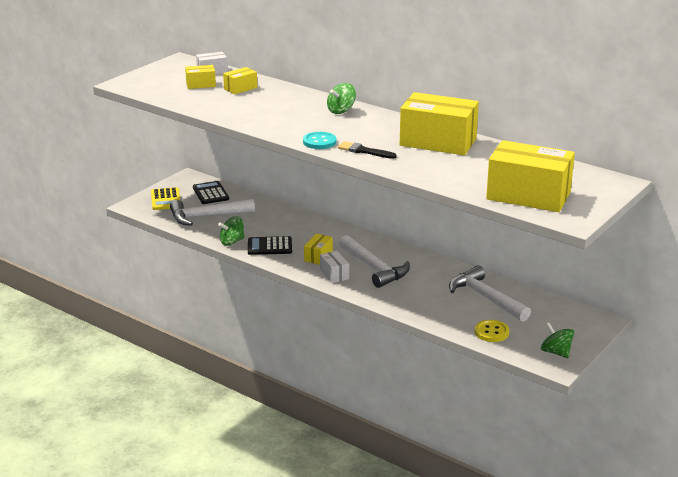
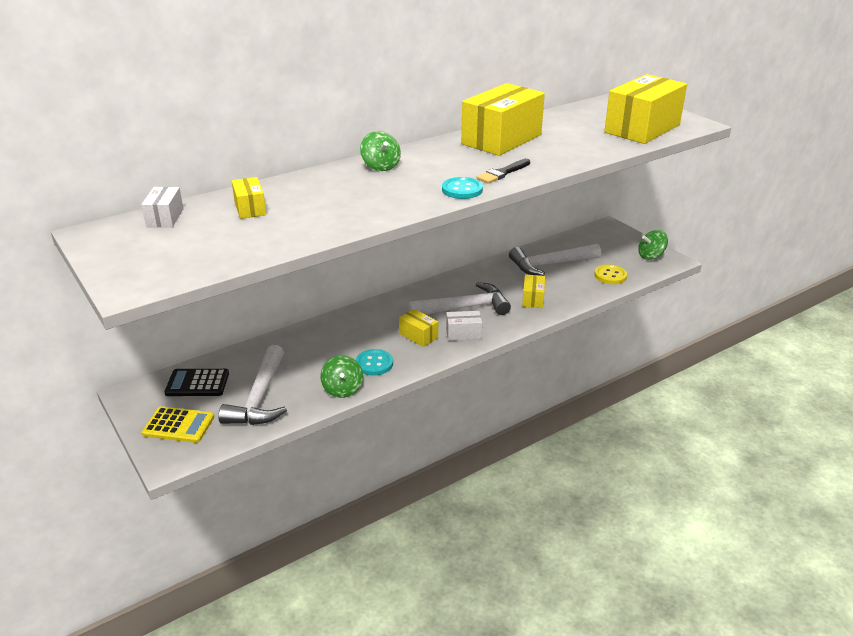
camera: 70 degrees left, 5 degrees up
(201, 84) = (205, 231): yellow box -> yellow box (533, 299)
(269, 246) = (374, 364): black calculator -> turquoise button

